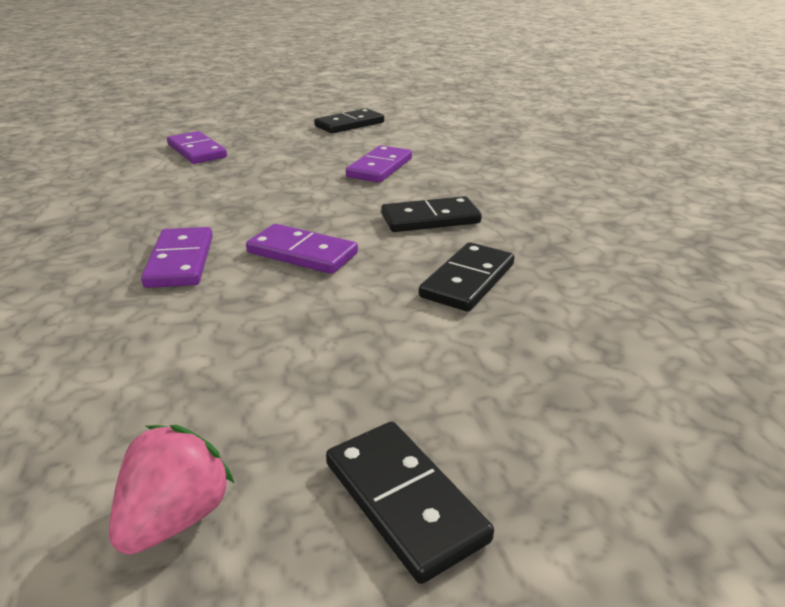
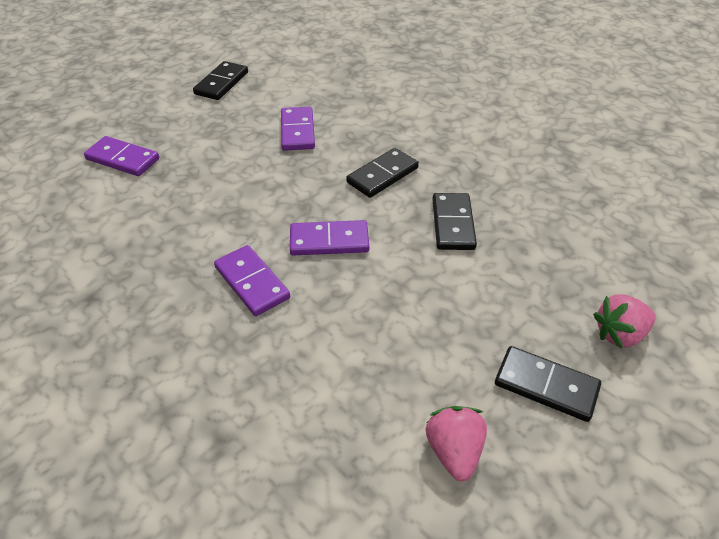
camera: 30 degrees left, 15 degrees up
(603, 487) = (619, 334): none -> pink strawberry

